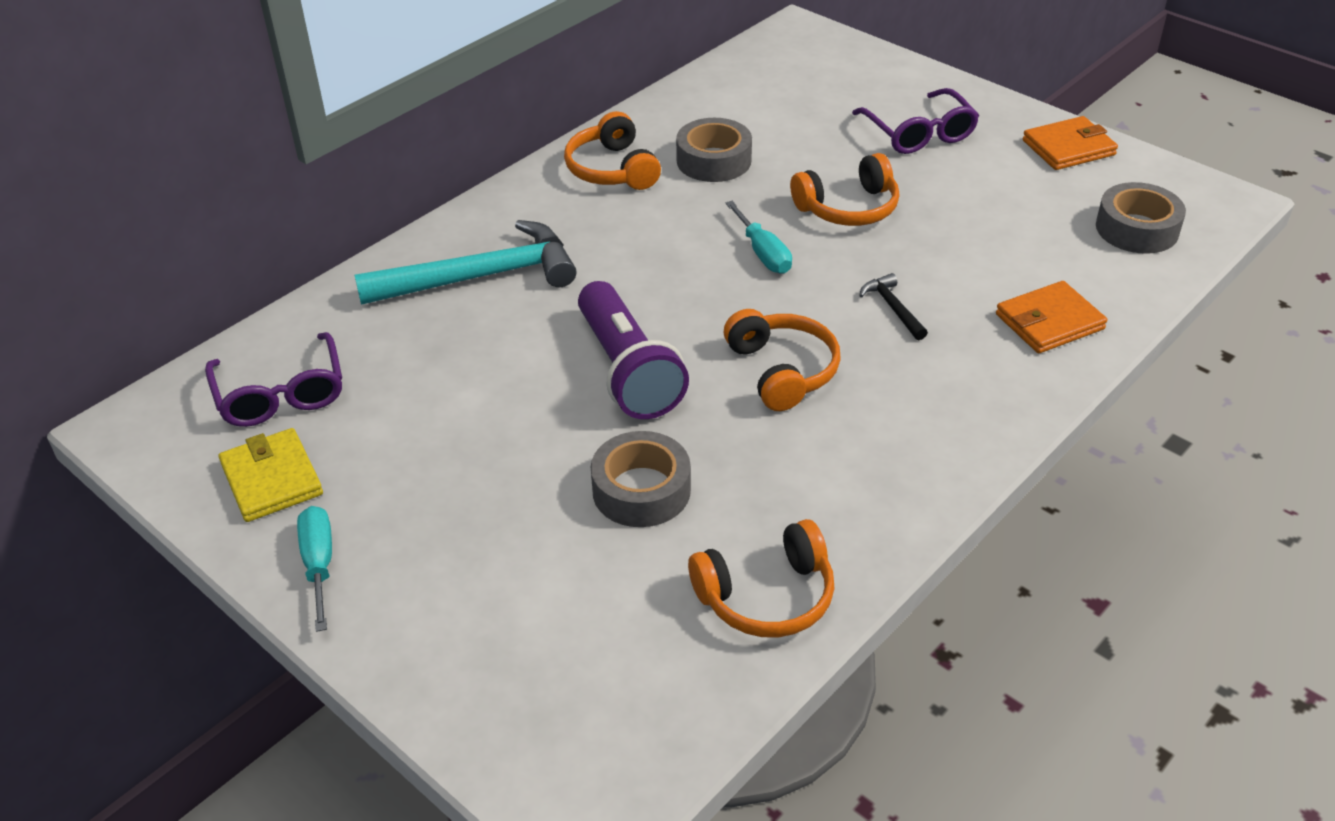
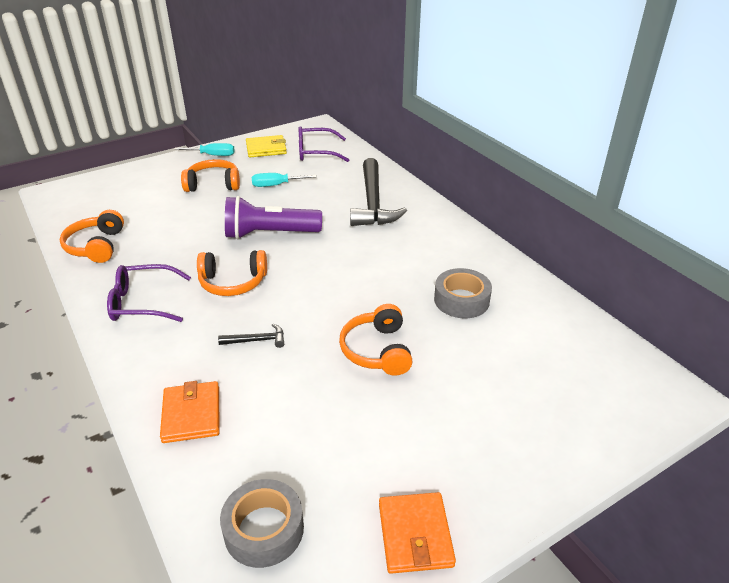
camera: 105 degrees right, 5 degrees down
(480, 277) = (373, 202): turquoise hammer -> black hammer
(612, 169) = (463, 257): orange headphones -> orange headphones (213, 184)
(641, 490) = (186, 225): grey tape -> none
(763, 253) = (344, 299): turquoise screwdriver -> turquoise screwdriver (276, 185)
(918, 133) = (471, 424): purple glasses -> purple glasses (143, 302)

